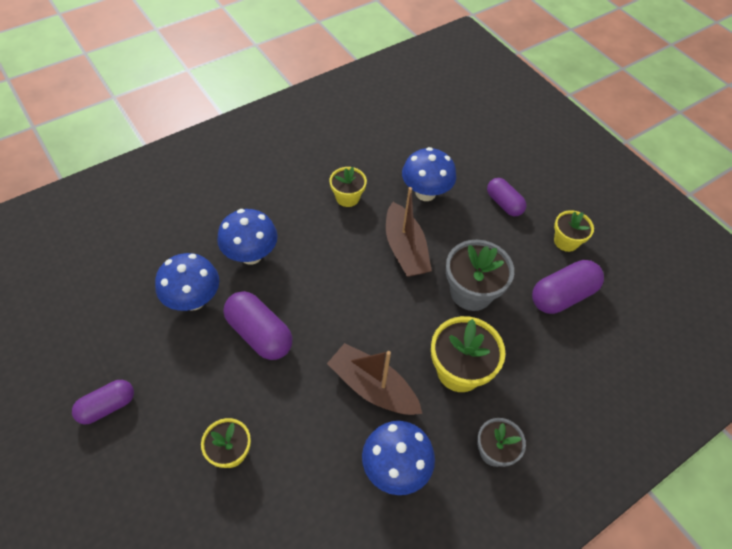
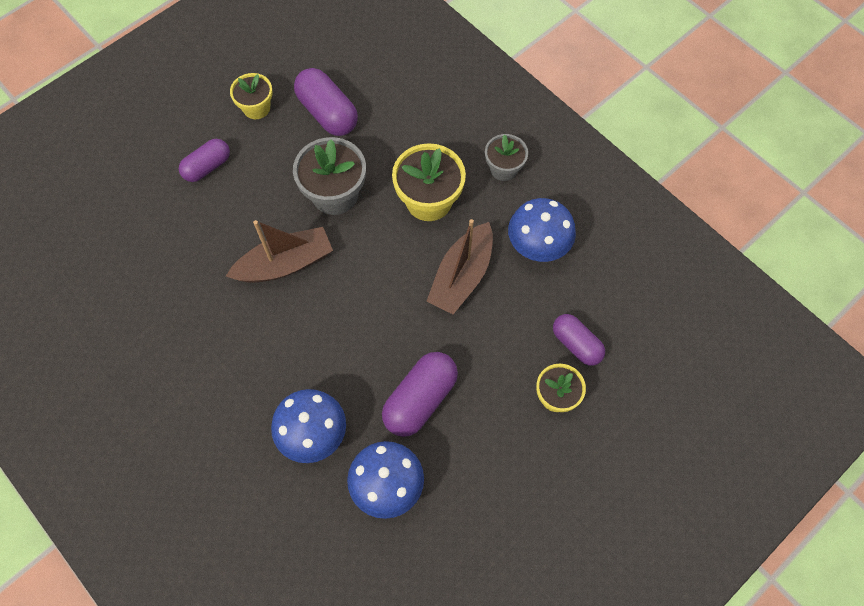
camera: 95 degrees left, 10 degrees up
(107, 406) = (536, 540): purple capsule -> purple capsule (576, 344)
(347, 197) = (211, 338): yellow flower pot -> none
(425, 193) = (197, 250): blue mushroom -> none

